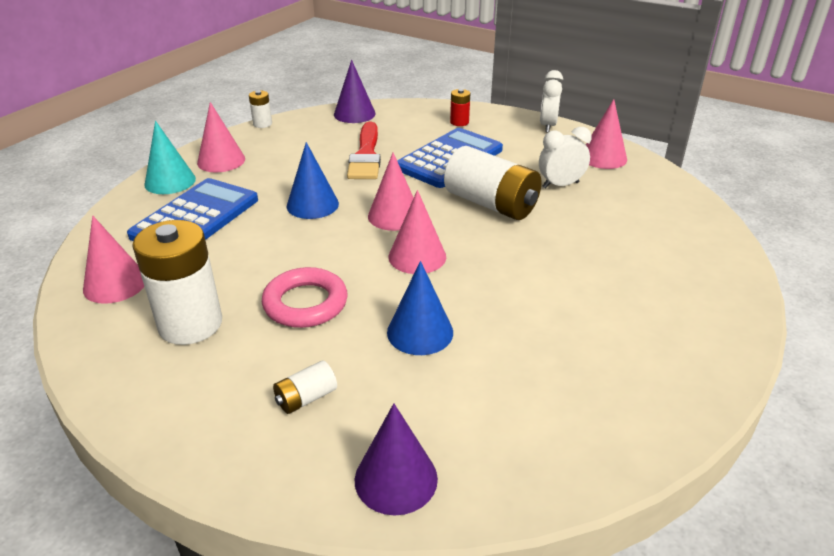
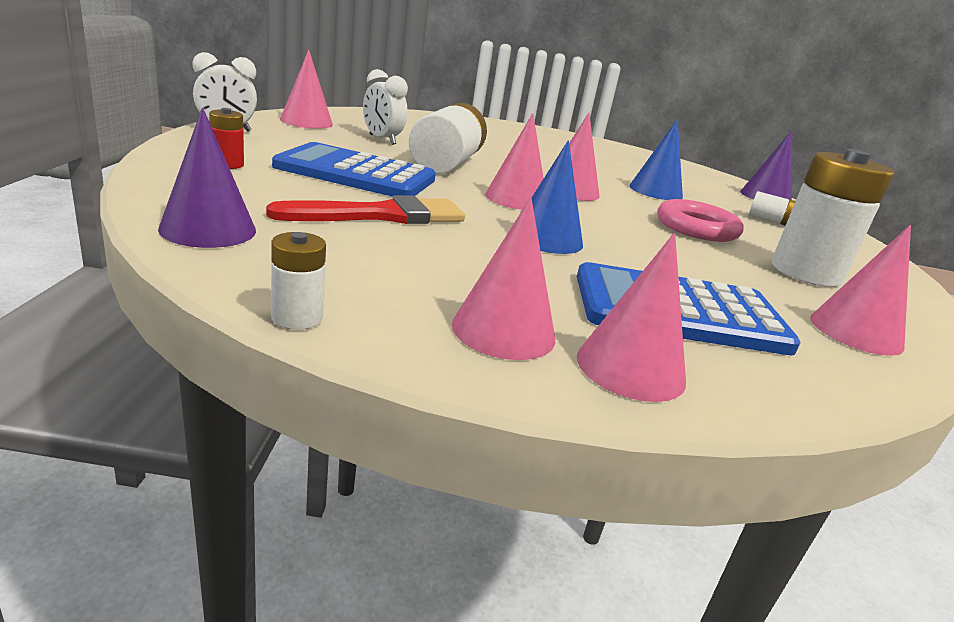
camera: 120 degrees left, 10 degrees down
(170, 181) = (630, 368): turquoise cone -> pink cone

